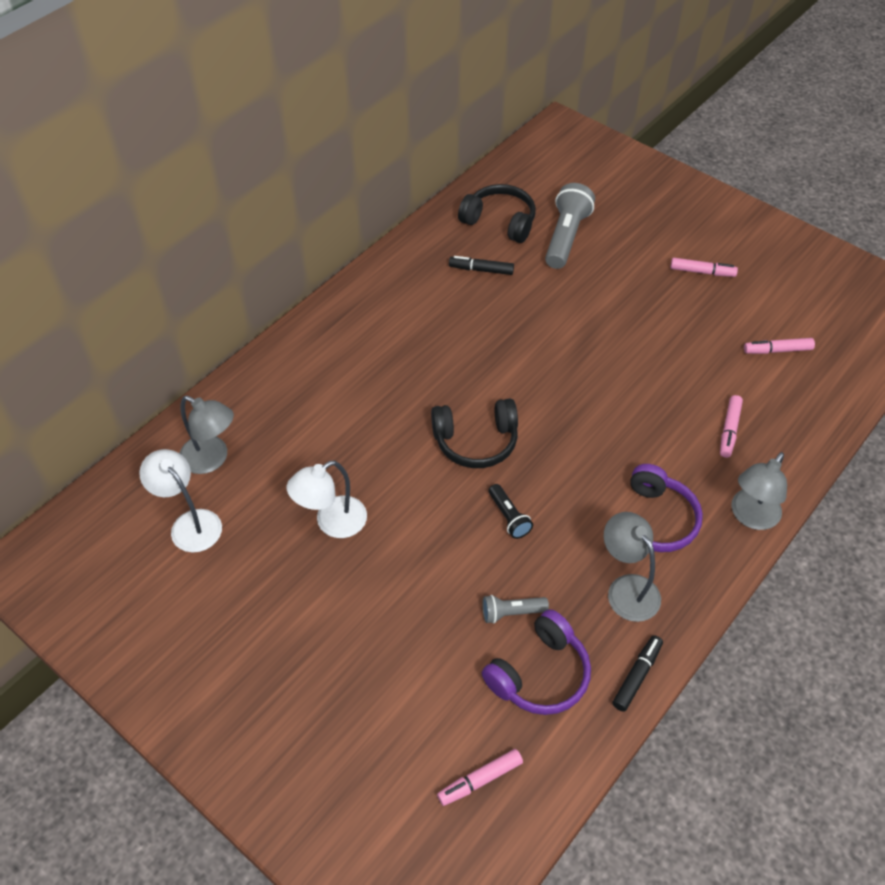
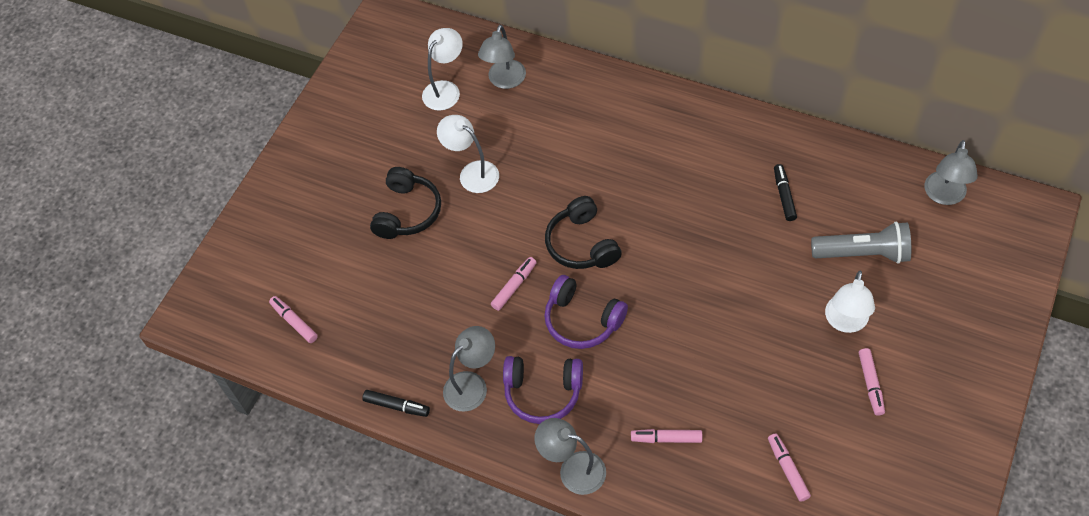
camera: 80 degrees right, 5 degrees up
(500, 221) = (857, 193): black headphones -> black headphones (407, 212)
(509, 517) = (514, 286): black flashlight -> pink marker
(511, 613) = (428, 309): grey flashlight -> none
(525, 171) = (944, 196): none -> grey lamp
(540, 674) = (382, 340): purple headphones -> purple headphones (582, 320)
(635, 269) = (845, 322): none -> white lamp

